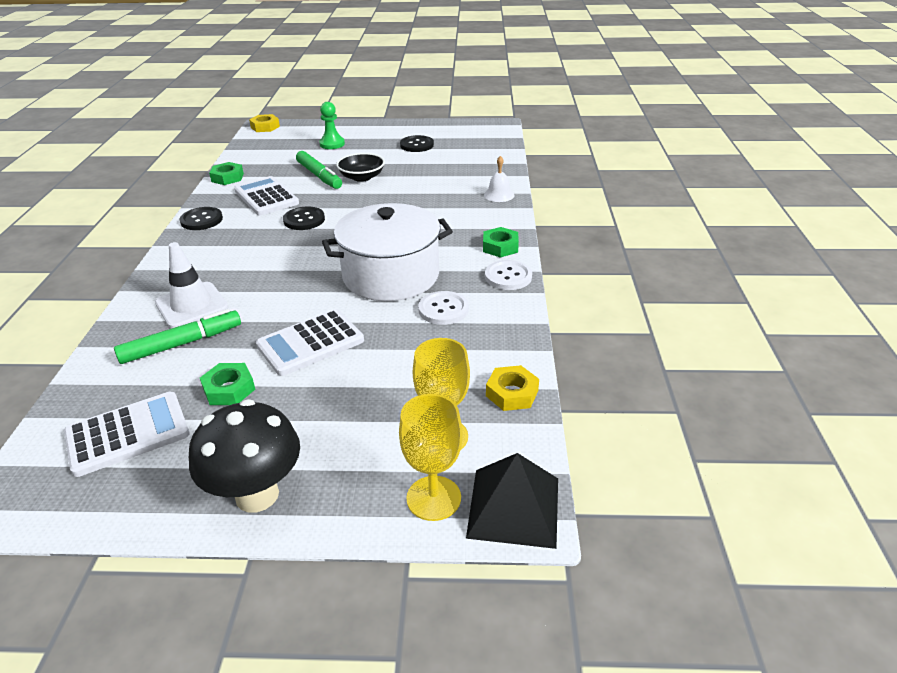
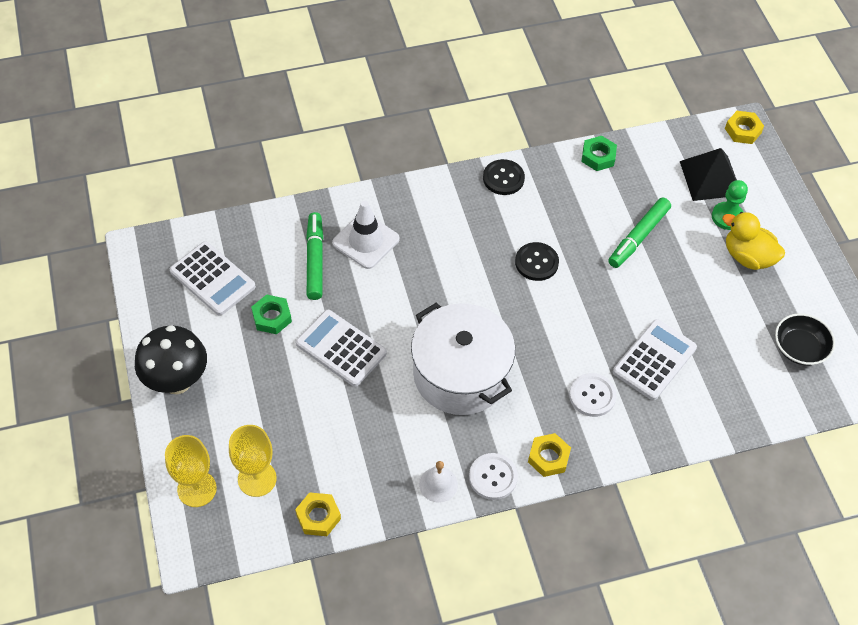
camera: 70 degrees right, 20 degrees up
(181, 344) = (315, 260): green marker -> green marker turned 135 degrees counterclockwise
(266, 197) = (570, 210): white calculator -> white calculator (654, 360)
(362, 177) = (653, 279): black bowl -> black bowl (799, 348)
(371, 144) = (747, 257): none -> yellow duck
(417, 145) = (767, 306): black button -> none
(443, 309) = (419, 434): white button -> white button (592, 396)
(499, 195) = (668, 430): white bell -> white bell (438, 484)
(500, 247) = (548, 457): green nut -> yellow nut
(513, 507) = (200, 542): black pyramid -> black pyramid (710, 178)

